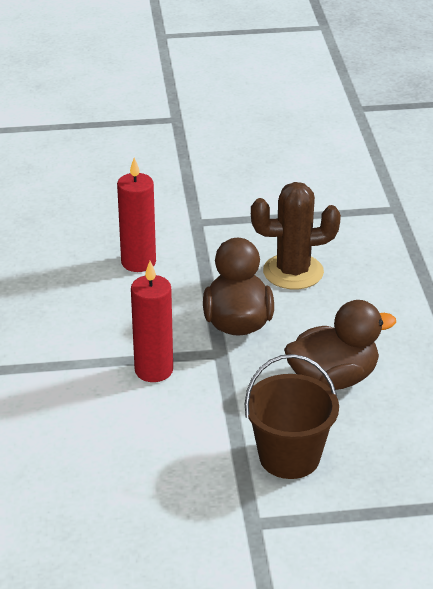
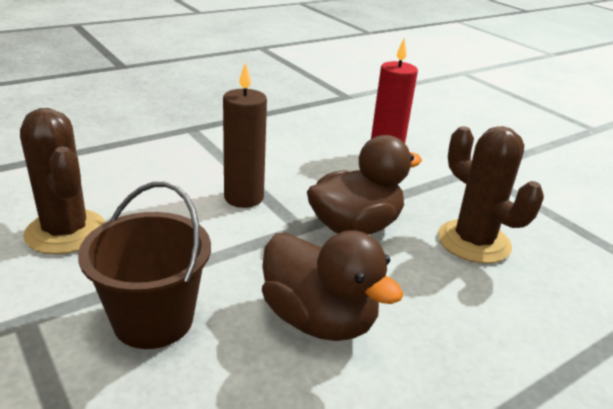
camera: 60 degrees right, 5 degrees down
(142, 488) = (66, 232): none -> brown cactus
(154, 370) = (244, 198): red candle -> brown candle

